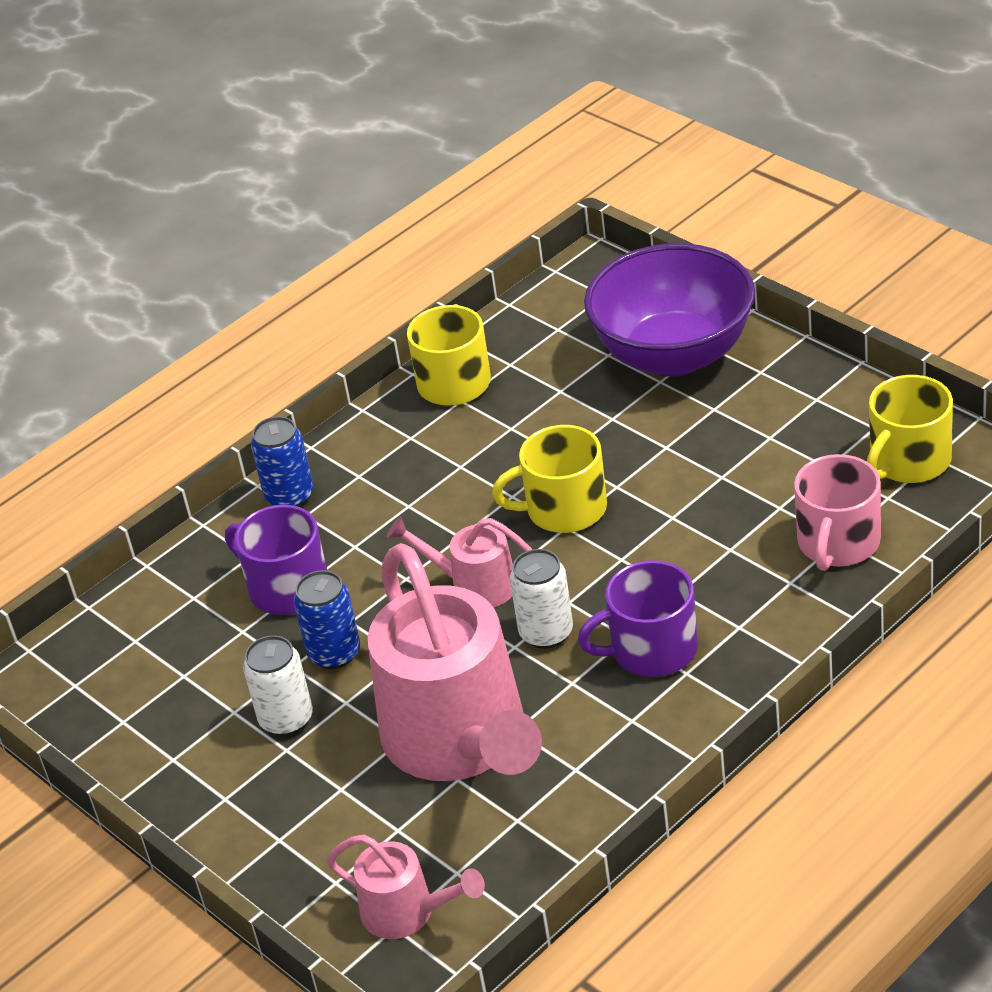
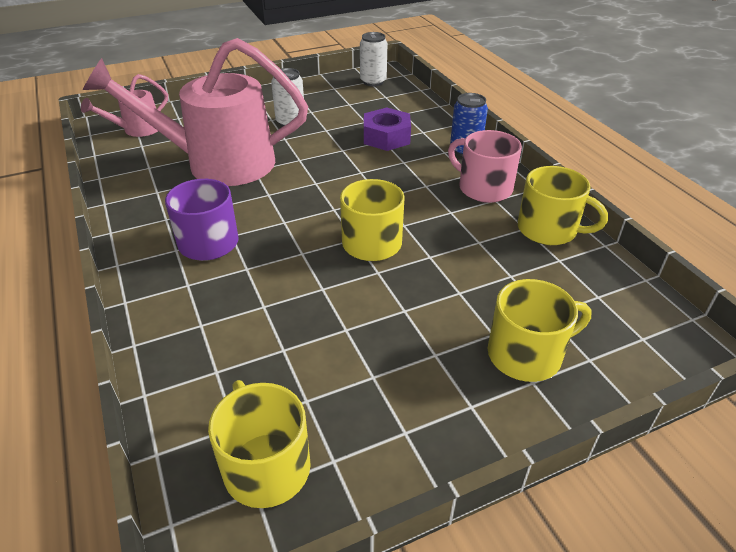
camera: 105 degrees right, 0 degrees up
(287, 587) = (386, 137): purple mug -> purple nut
(334, 653) = (322, 141): blue can -> none
(473, 585) = (332, 192): pink watering can -> none
(546, 633) = (266, 207): white can -> white can (373, 81)
(674, 355) = (526, 354): purple bowl -> yellow mug
(838, 543) = (212, 368): pink mug -> pink mug (484, 188)

